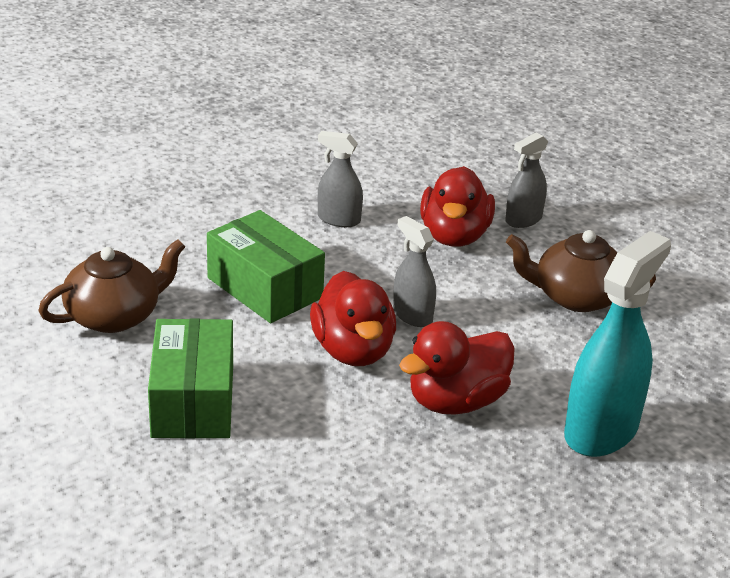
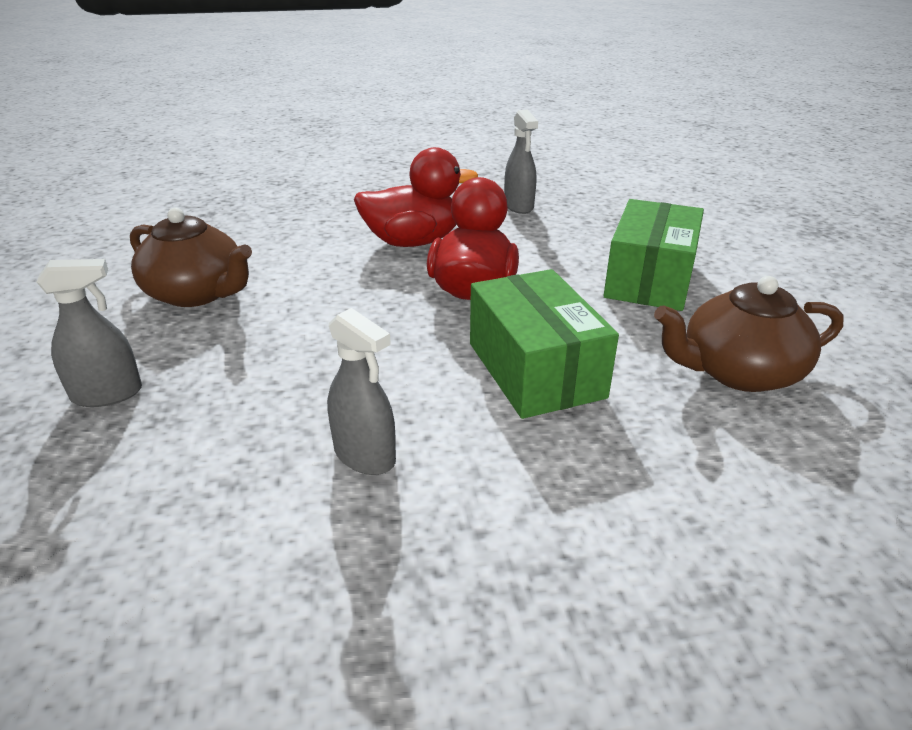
camera: 155 degrees left, 0 degrees up
(412, 315) = (385, 308): grey spray bottle -> grey spray bottle (518, 206)
(454, 236) = (230, 389): red duck -> none
(601, 431) = (323, 211): turquoise spray bottle -> none

